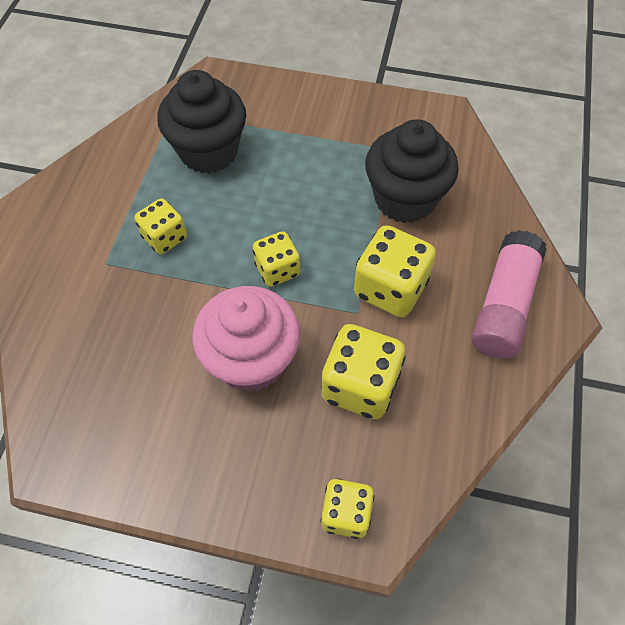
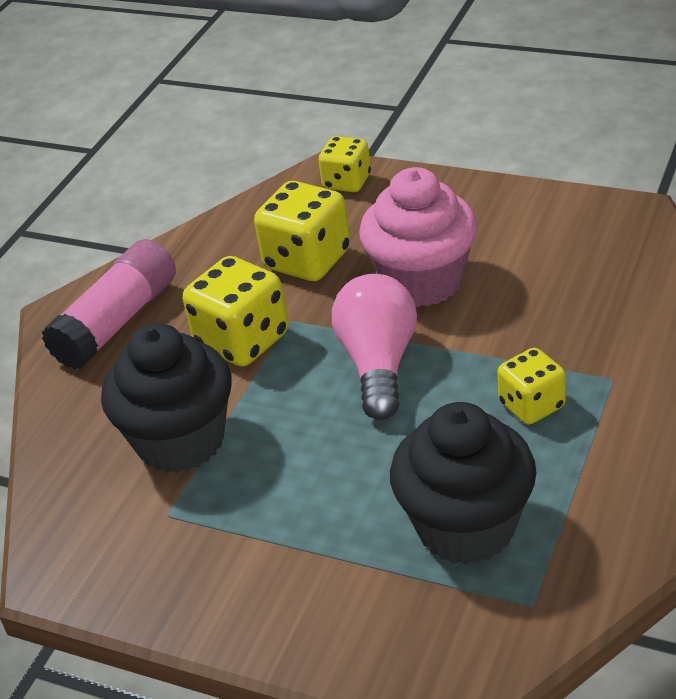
camera: 165 degrees left, 20 degrees down
(277, 270) = (378, 364): yellow dice -> pink light bulb

